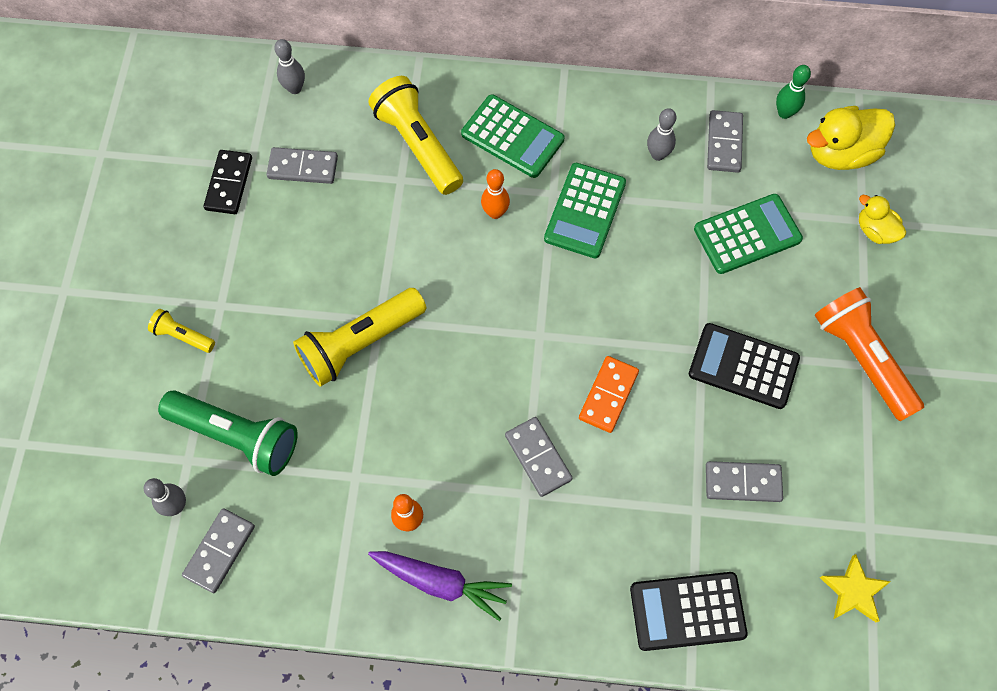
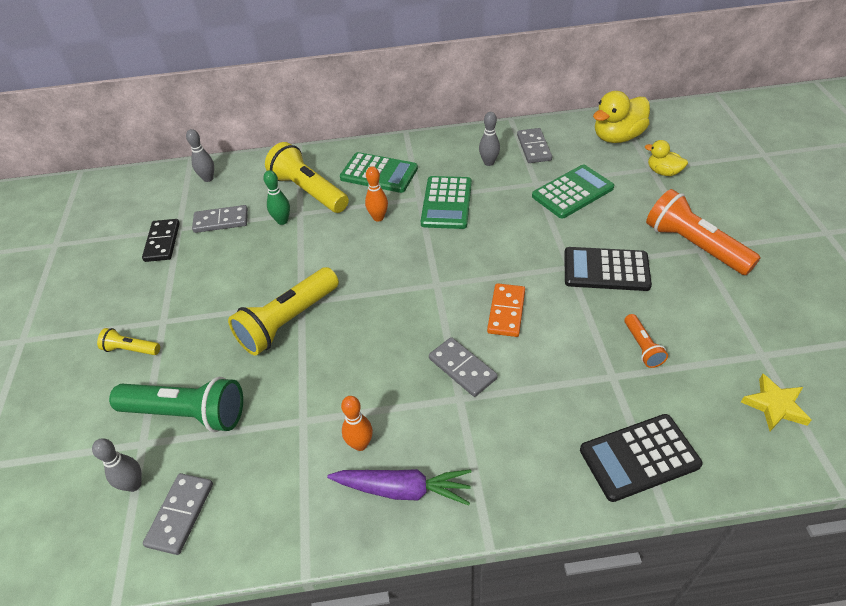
camera: 10 degrees left, 20 degrees down
(743, 482) = (642, 347): grey domino -> orange flashlight
(784, 113) = (568, 125): green bowling pin -> green bowling pin (282, 221)

